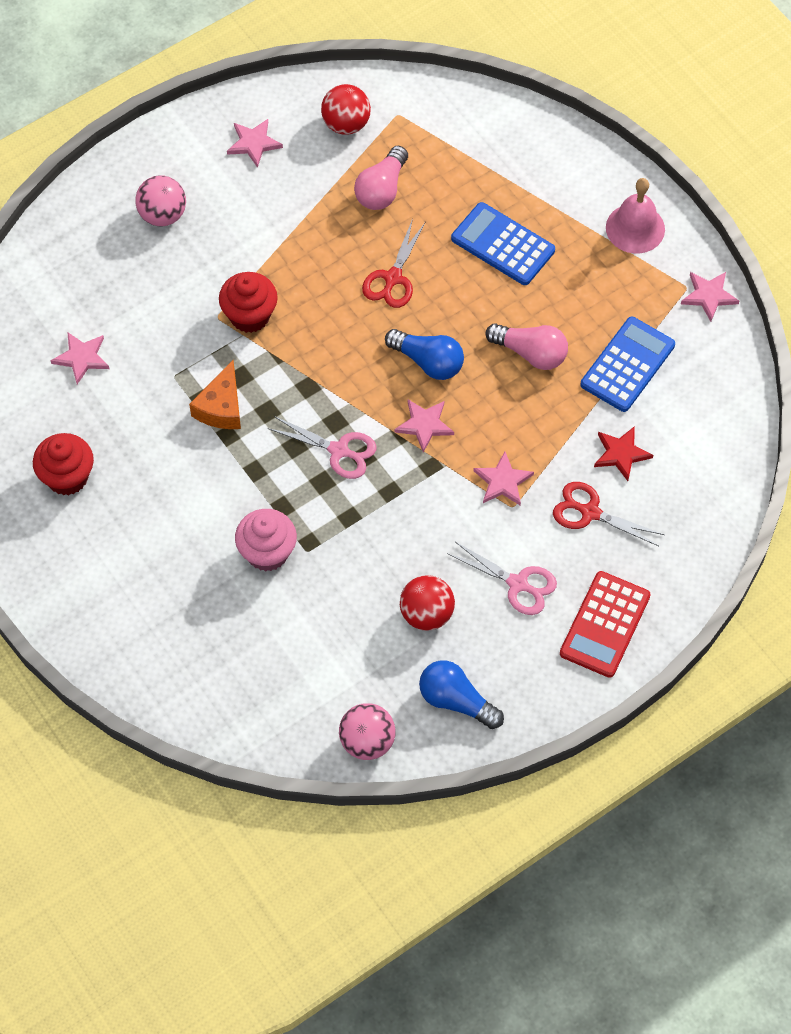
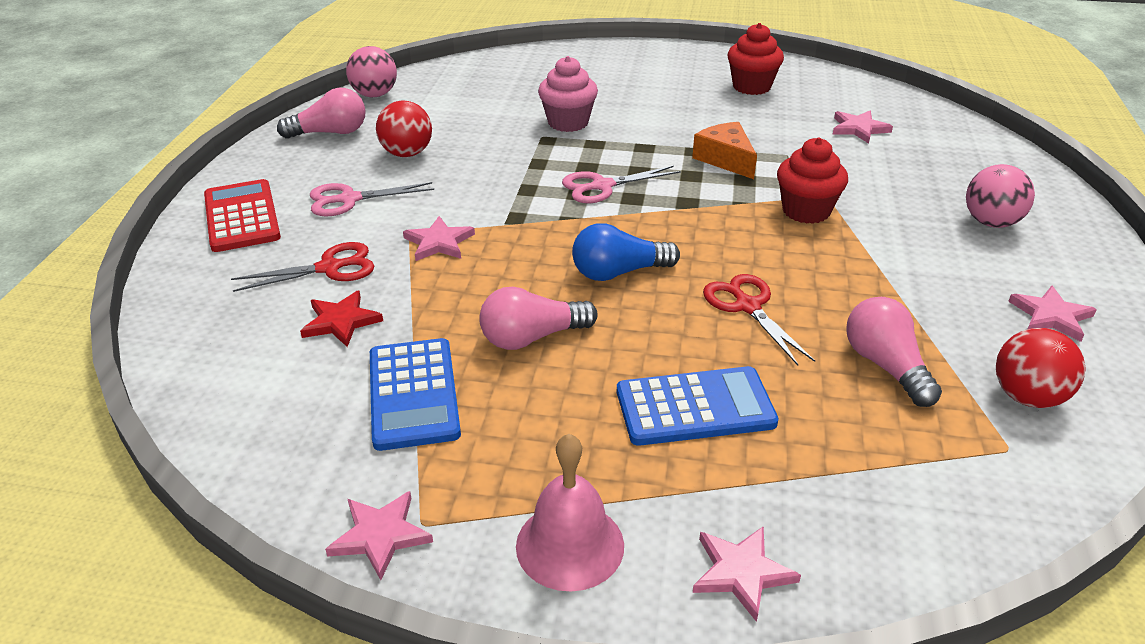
camera: 135 degrees right, 25 degrees down
(424, 425) = (558, 235): pink star -> pink star (741, 573)
(456, 701) = (330, 133): blue light bulb -> pink light bulb

